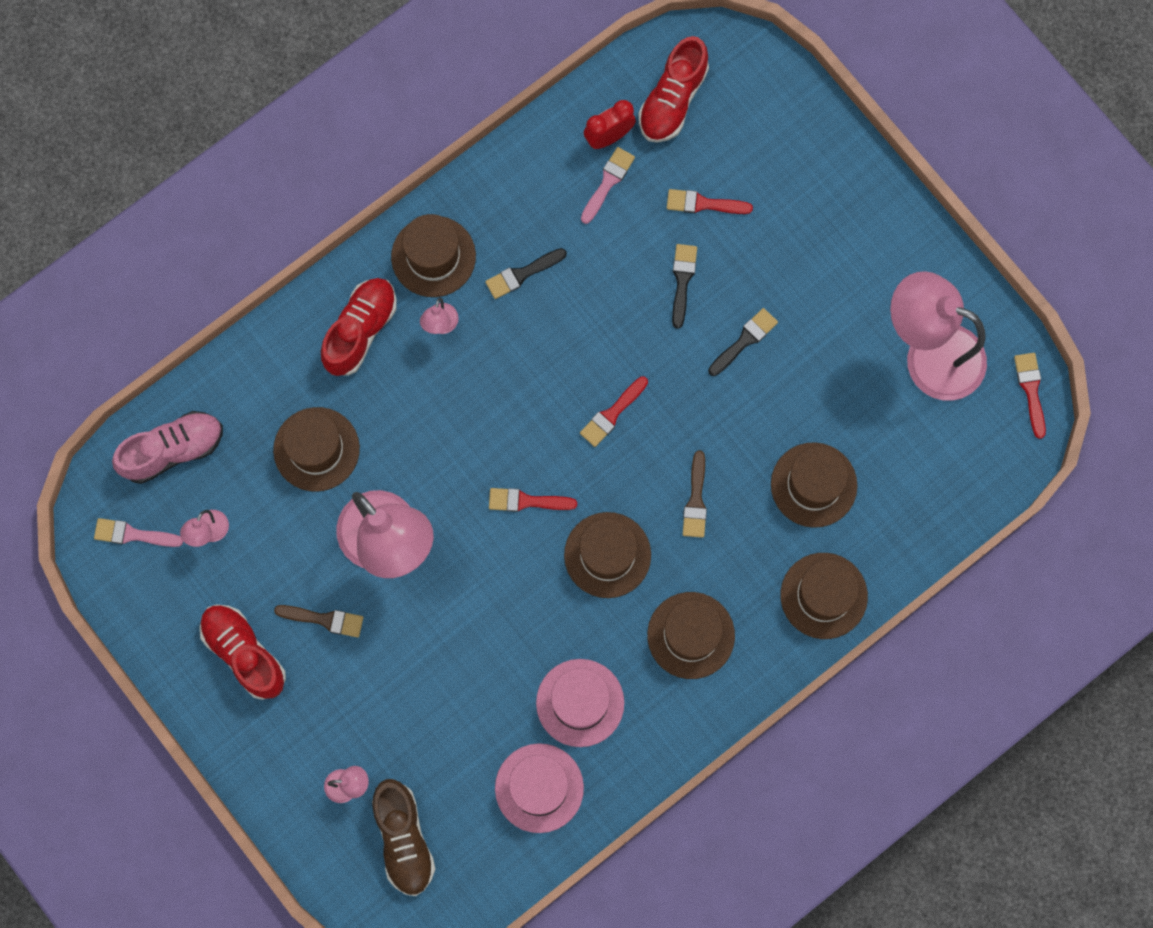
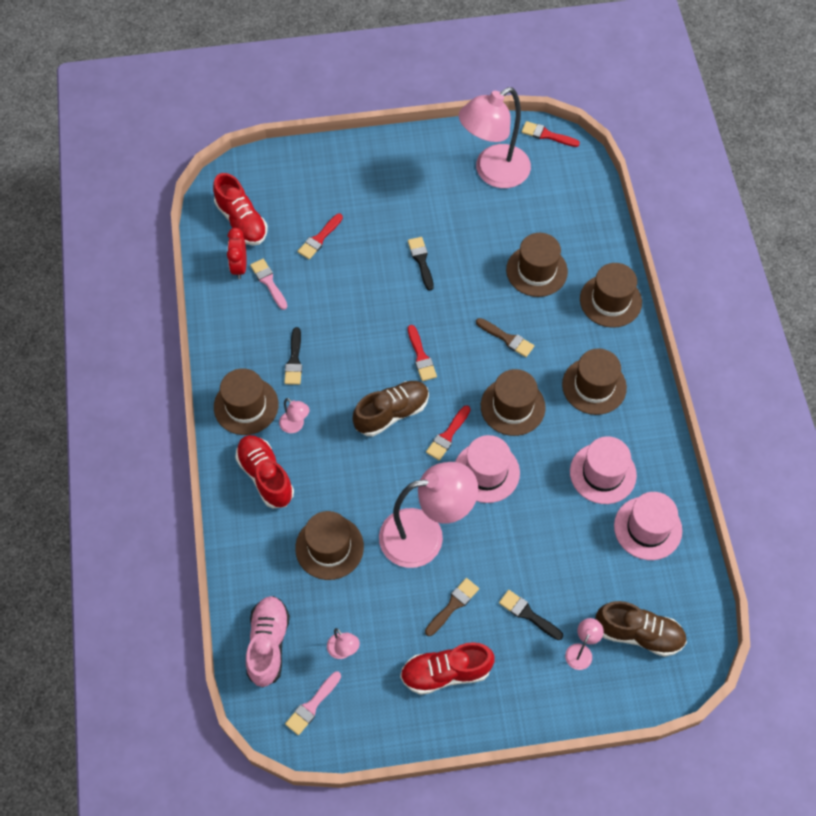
camera: 60 degrees left, 15 degrees down
(505, 570) = (486, 472): none -> pink hat
(518, 422) = (391, 413): none -> brown shoe
(682, 281) = (360, 274): black brush -> black brush (528, 614)

